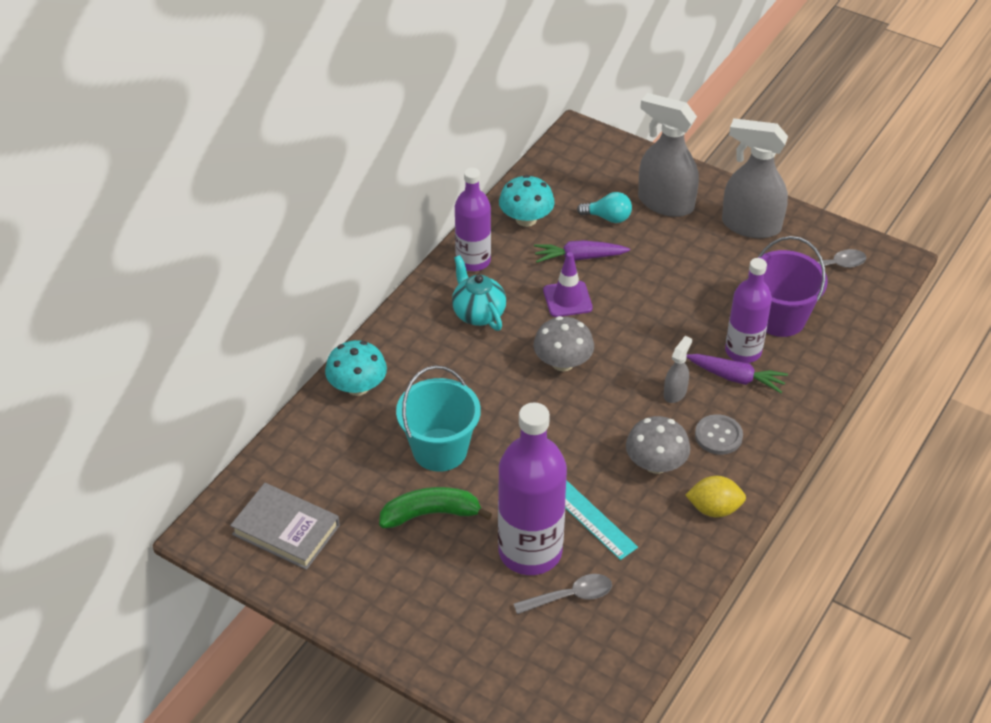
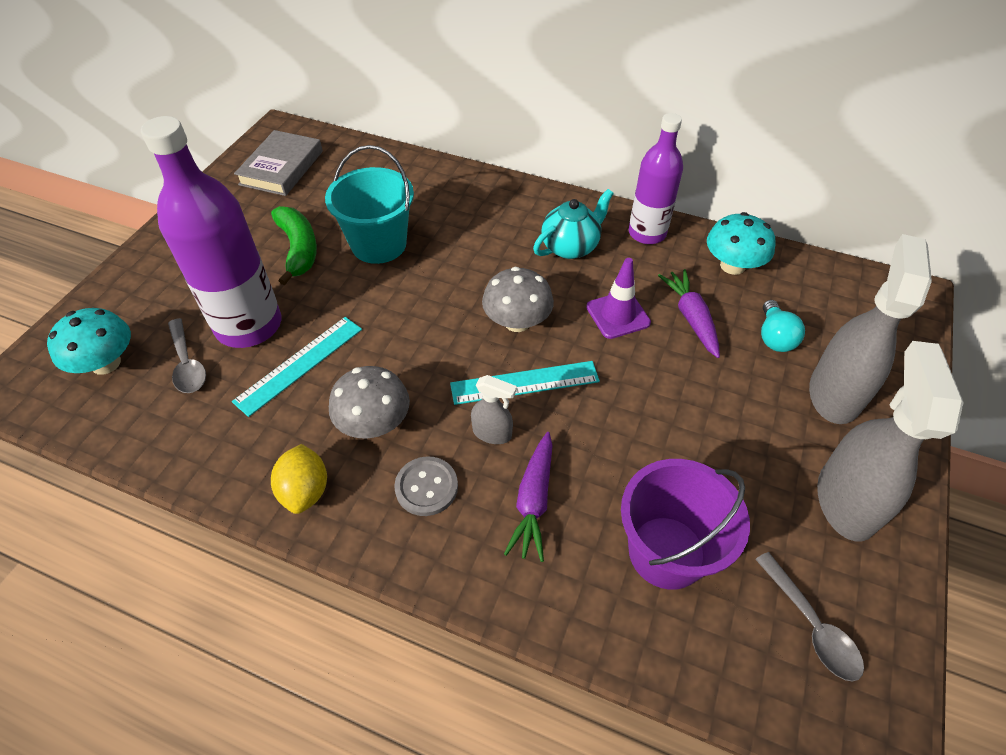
camera: 80 degrees right, 5 degrees up
(357, 387) = (450, 182): turquoise mushroom -> turquoise mushroom (106, 363)
(629, 367) = (524, 382): none -> turquoise ruler
(743, 351) = (585, 507): purple bottle -> none

